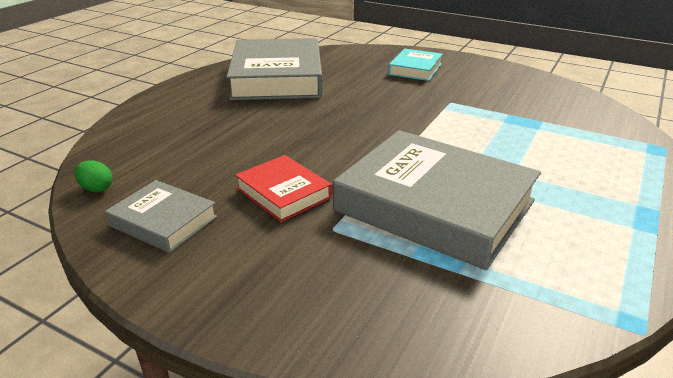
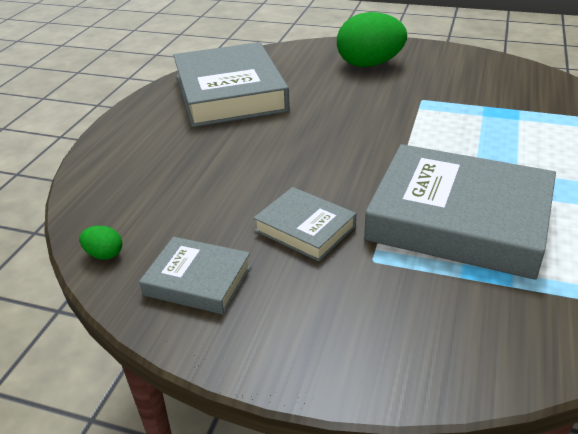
camera: 10 degrees left, 5 degrees up
(283, 193) = (305, 229): red book -> grey book
(415, 69) = (369, 64): turquoise book -> green egg

